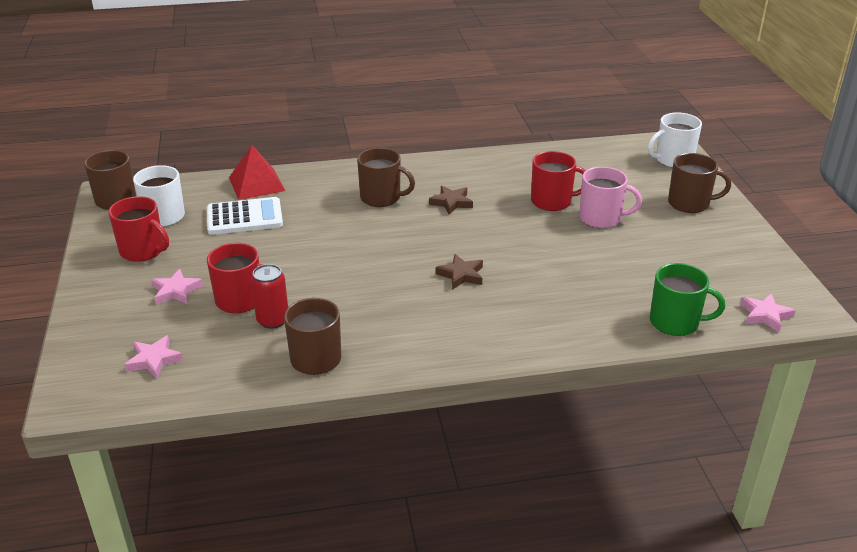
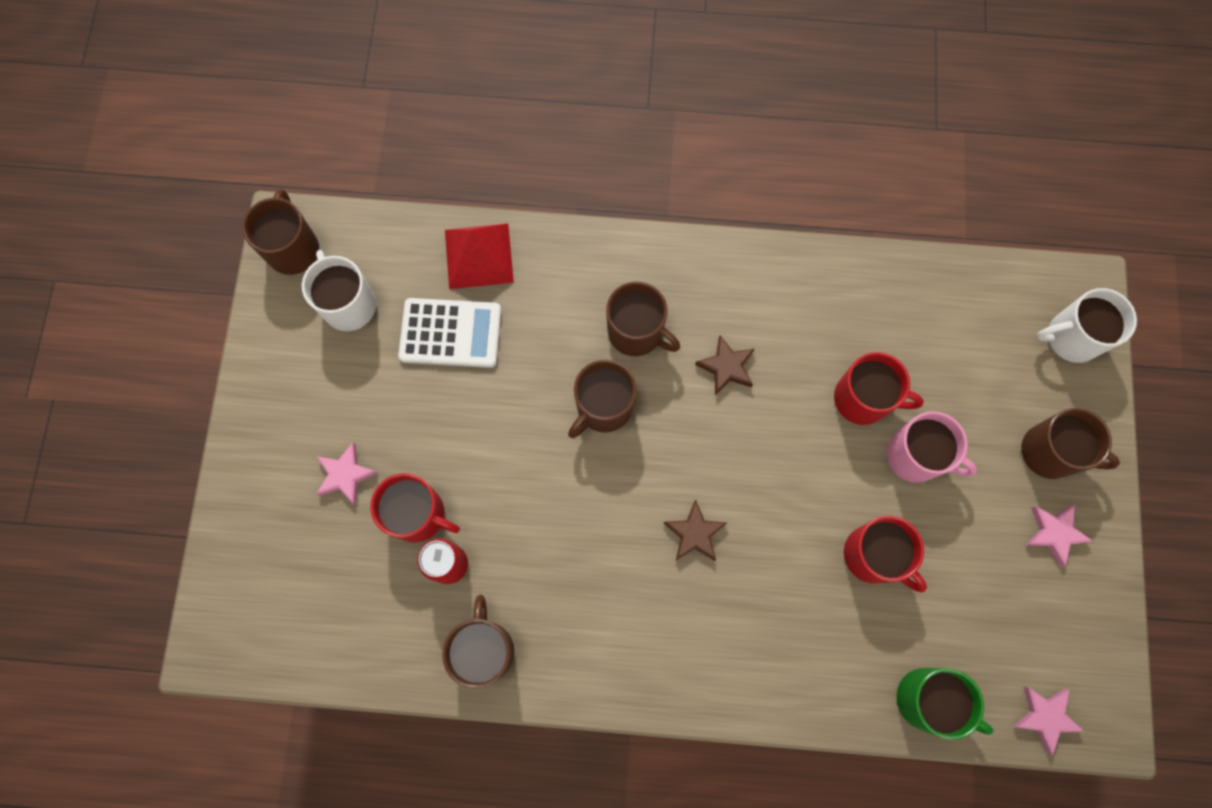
camera: 15 degrees right, 40 degrees up
(143, 251) = (316, 378): red mug -> red mug (873, 556)
(154, 360) = (306, 603): pink star -> pink star (1054, 533)
(369, 231) = (603, 407): none -> brown mug

